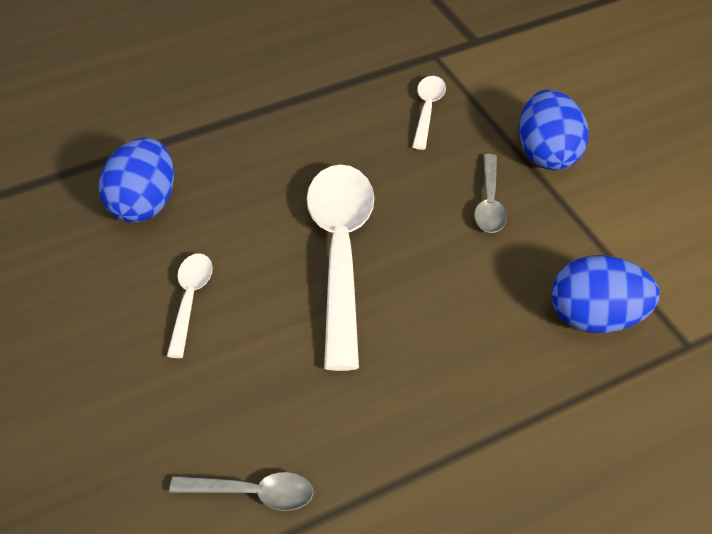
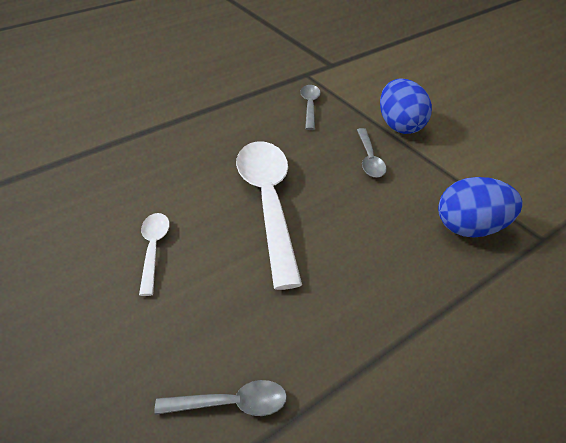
camera: 10 degrees left, 5 degrees down
(144, 204) = (108, 183): blue egg -> none
(427, 110) = (310, 106): white spoon -> grey spoon

